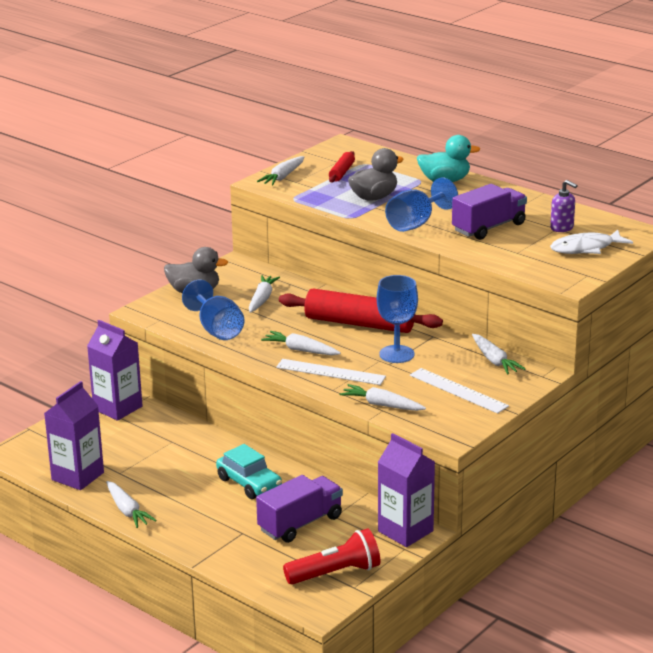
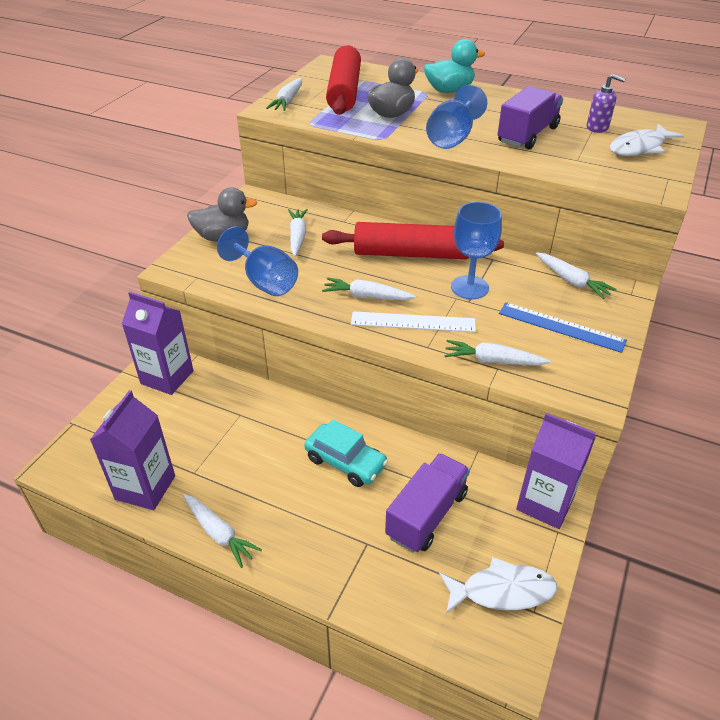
camera: 15 degrees left, 15 degrees up
(335, 573) = (502, 591): red flashlight -> white fish
(342, 172) = (344, 91): red rolling pin -> red rolling pin, size x2.08
(458, 390) = (561, 327): white ruler -> blue ruler

